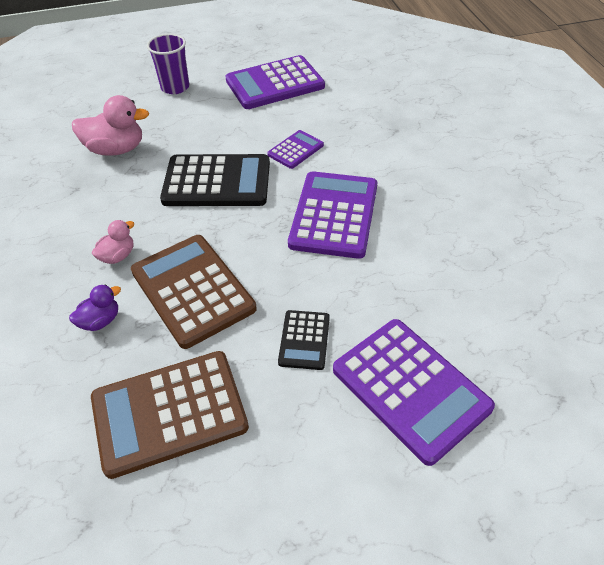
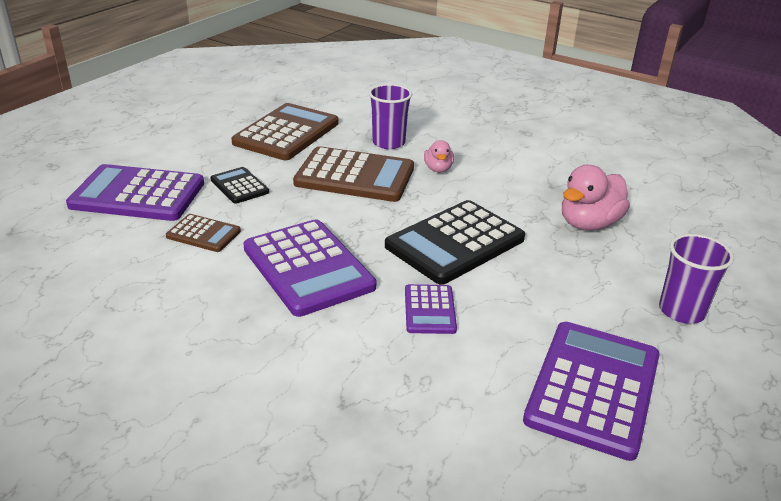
camera: 135 degrees right, 15 degrees down
(100, 321) = (388, 143): purple duck -> purple cup
(383, 291) = (203, 234): none -> brown calculator

